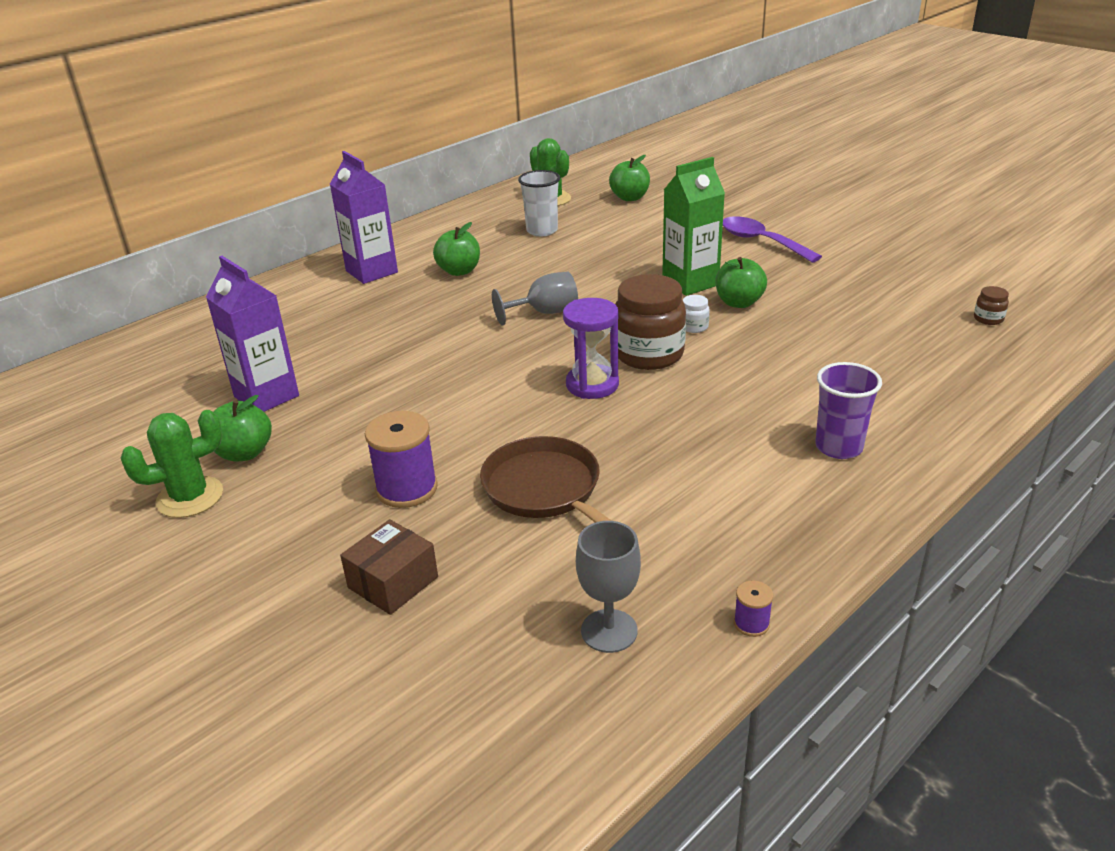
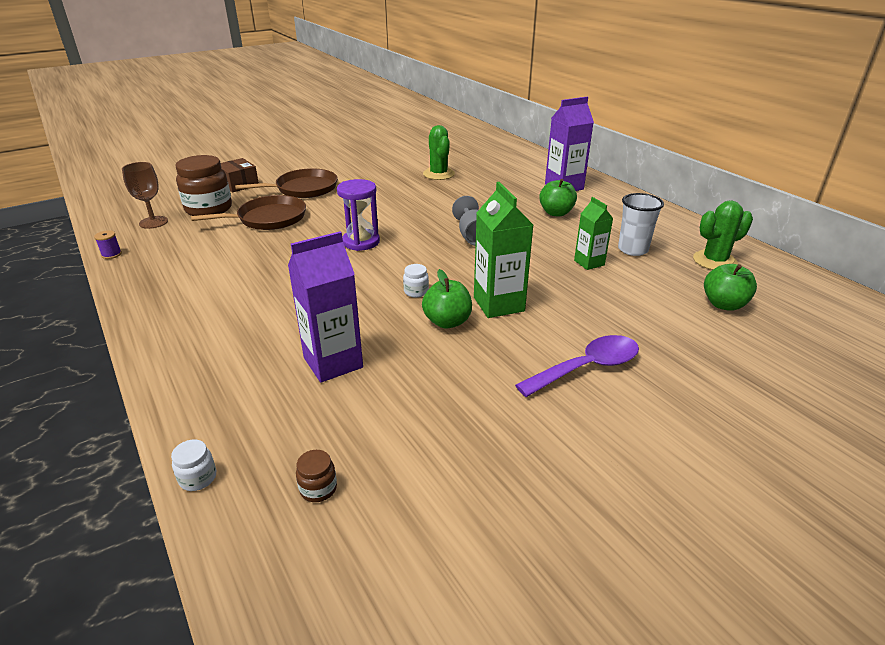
camera: 100 degrees right, 0 degrees up
(190, 497) = (340, 151): green cactus -> green cactus (438, 174)
(245, 453) = (366, 159): green apple -> none
(266, 396) = (415, 162): purple carton -> purple carton (333, 362)
(407, 488) = (303, 189): purple spool -> brown pan
(581, 248) = (589, 263): none -> green carton
(609, 631) = (153, 222): grey goblet -> brown goblet
(649, 354) = (386, 266): brown jar -> brown jar (209, 209)
(838, 447) = (207, 316): purple cup -> none
(1036, 369) = (198, 478): none -> white jar

